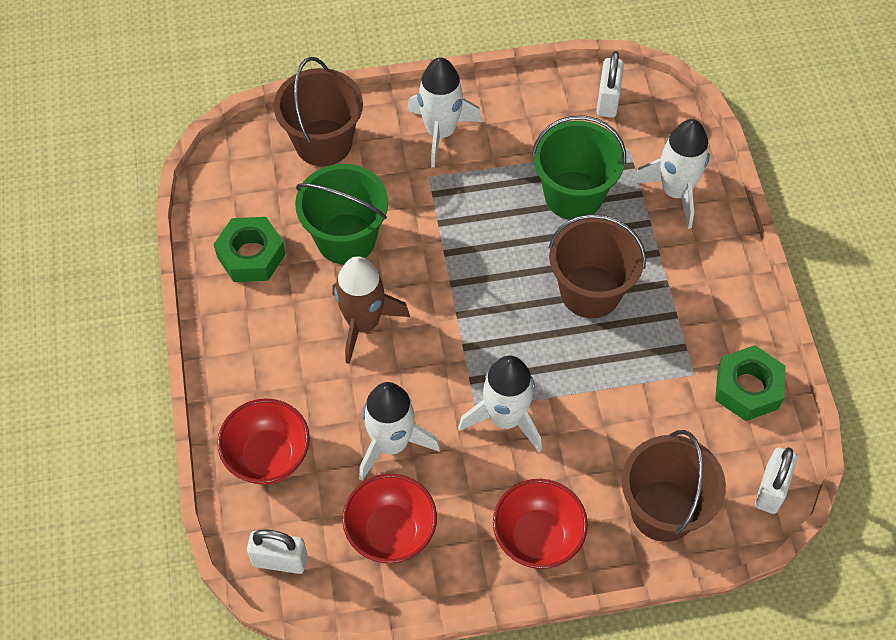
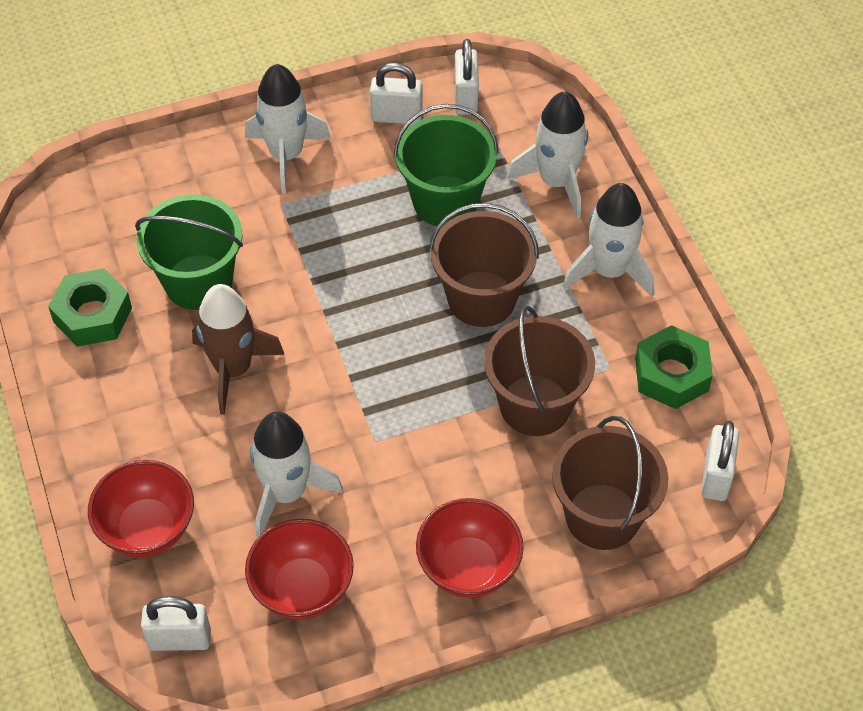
camera: 10 degrees left, 5 degrees down
(323, 143) = (155, 184): brown bucket -> brown bucket (535, 405)
(505, 418) = (410, 446): white rocket -> white rocket (609, 271)
(543, 109) = (396, 116): none -> white padlock

